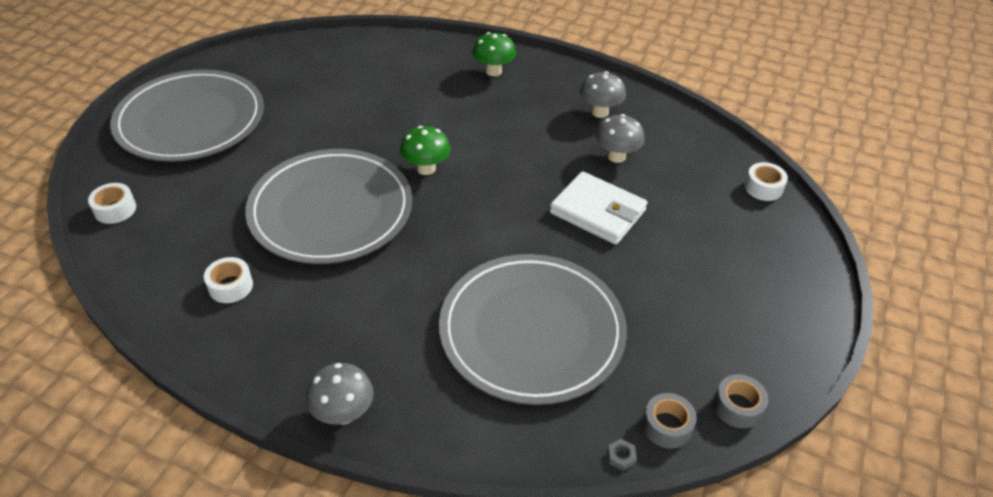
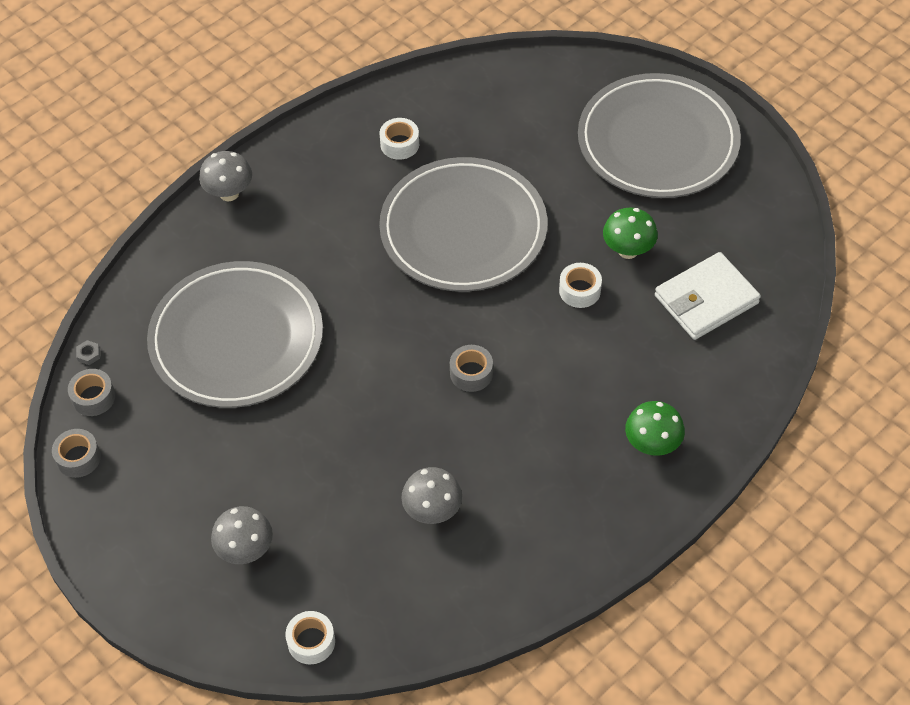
camera: 115 degrees right, 10 degrees up
(115, 209) = (538, 77): white tape -> white tape (579, 290)
(426, 168) = (492, 322): green mushroom -> green mushroom (628, 250)
(483, 168) = (471, 373): none -> grey tape
(598, 212) = (355, 453): white wallet -> white wallet (706, 300)
(600, 112) = (521, 530): grey mushroom -> grey mushroom (245, 550)

